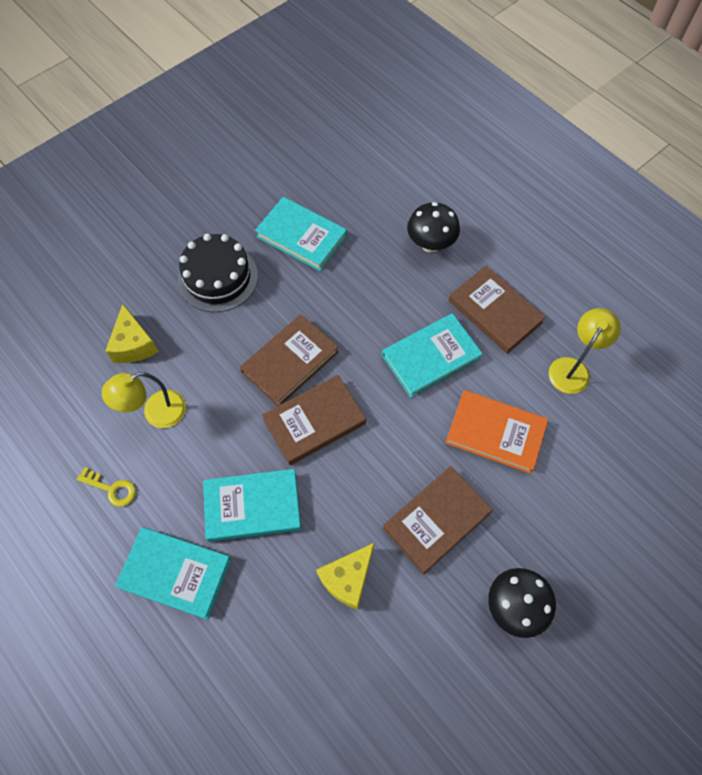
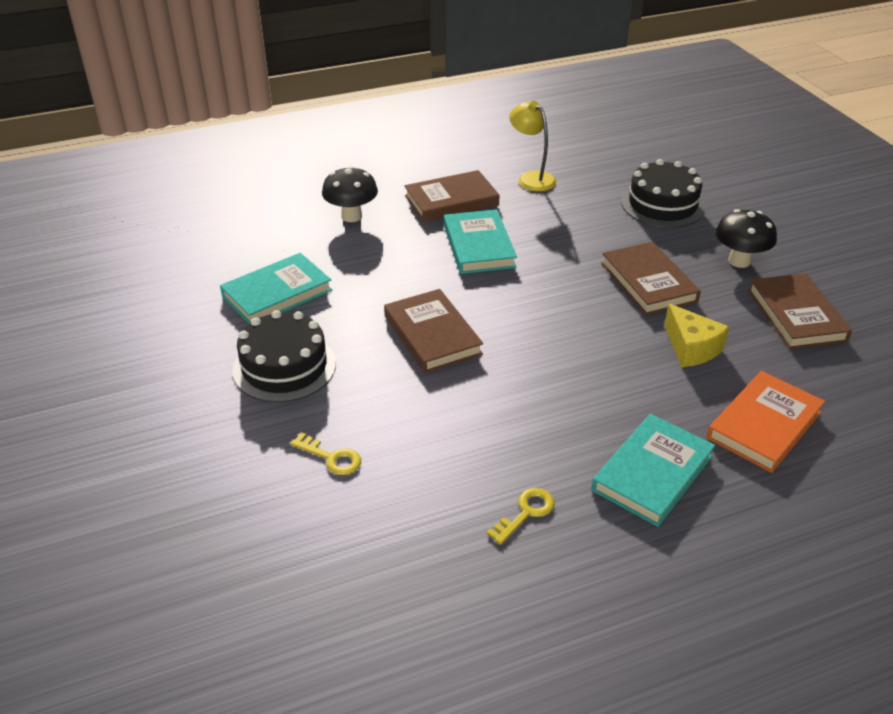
camera: 70 degrees left, 25 degrees down
(134, 344) = (331, 457): yellow cheese -> yellow key
(156, 413) = (441, 454): yellow lamp -> none
(252, 506) = (592, 397): turquoise book -> none
(314, 421) = (512, 333): brown book -> brown book (796, 315)
(495, 433) = (575, 231): orange book -> orange book (764, 425)
(587, 508) = (662, 205): none -> black cake

